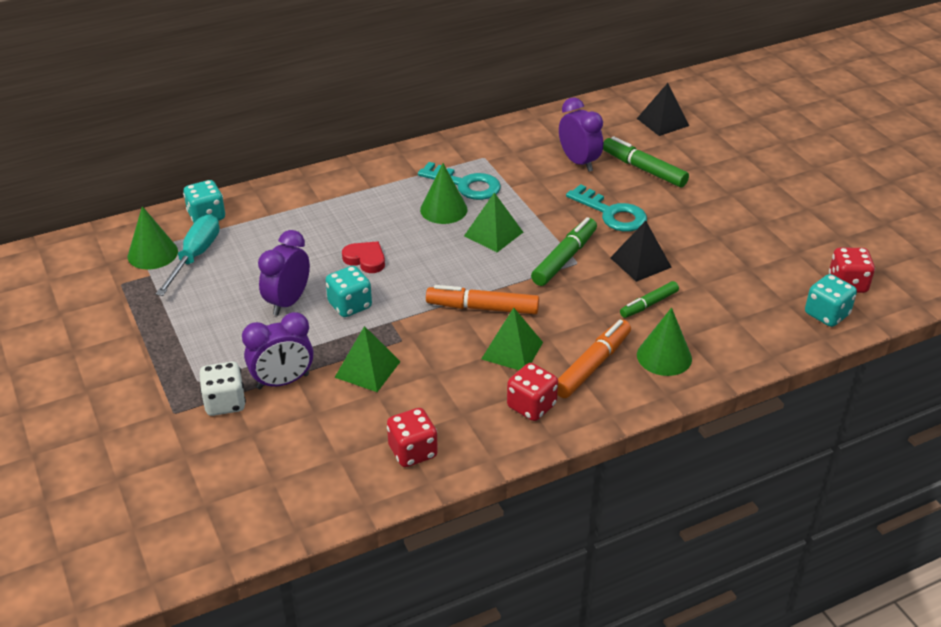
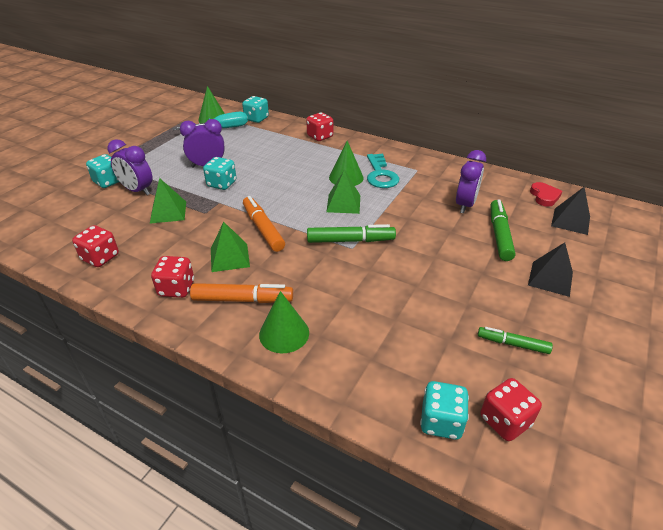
camera: 55 degrees right, 0 degrees up
(225, 403) = (108, 182): white dice -> turquoise dice
(325, 187) = (320, 137): none -> red dice
(365, 259) = (268, 172): red heart -> red heart (544, 196)
(612, 213) = (427, 241): turquoise key -> none
(640, 262) = (386, 276): black pyramid -> black pyramid (550, 278)
(648, 304) = (340, 300): green marker -> green marker (512, 344)

